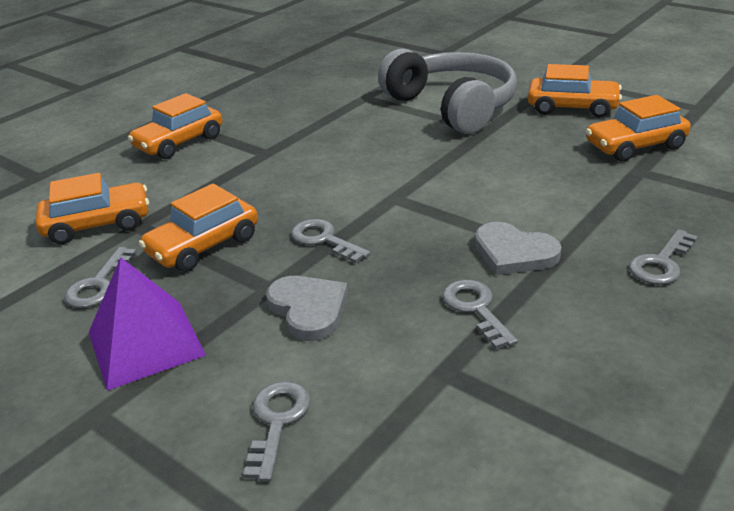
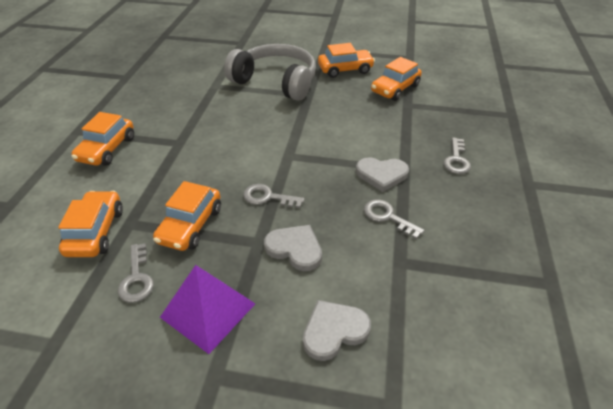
camera: 30 degrees left, 10 degrees up
(98, 224) = (96, 231): orange car -> orange car turned 45 degrees counterclockwise
(277, 422) = (334, 331): grey key -> grey heart

